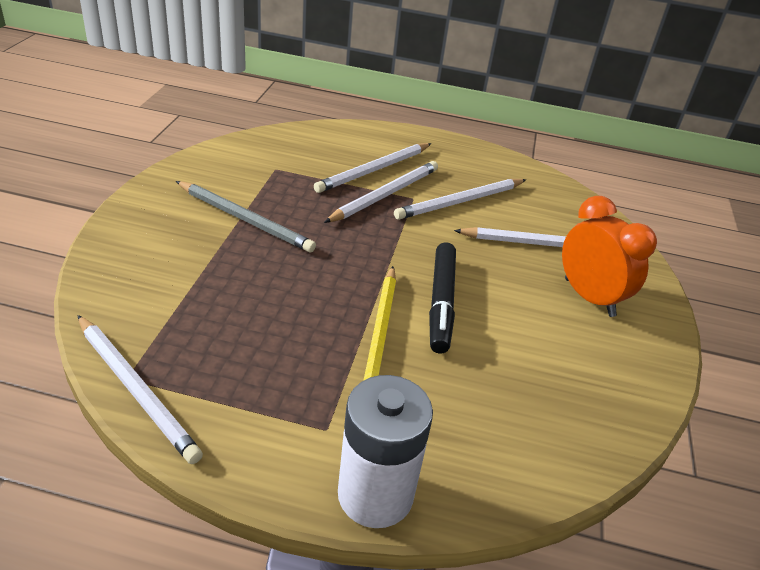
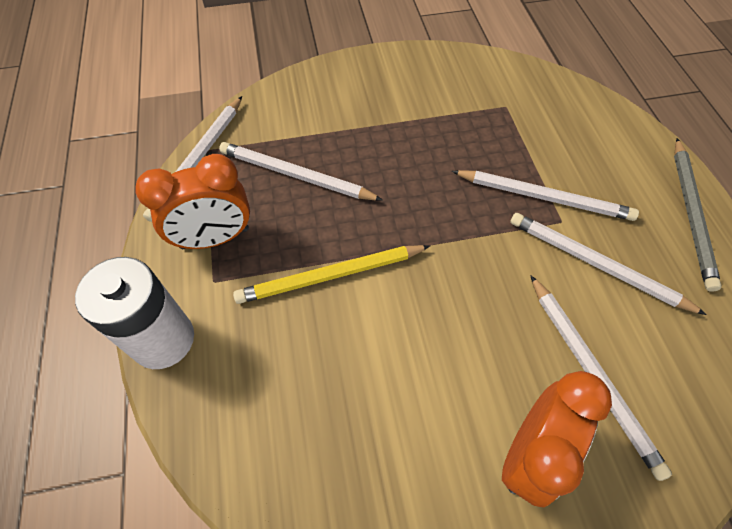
camera: 70 degrees right, 20 degrees up
(245, 219) = (416, 122): grey pencil -> grey pencil (691, 214)
(270, 410) = (215, 238): none -> orange clock
(374, 170) = (577, 172): white pencil -> white pencil (296, 175)
(441, 303) = (412, 306): black marker -> none

